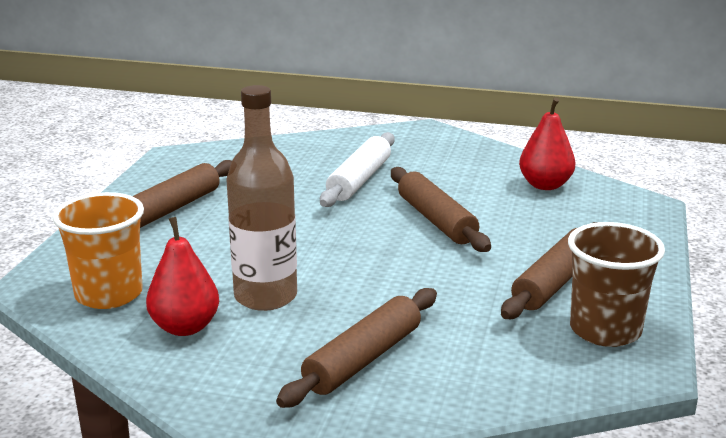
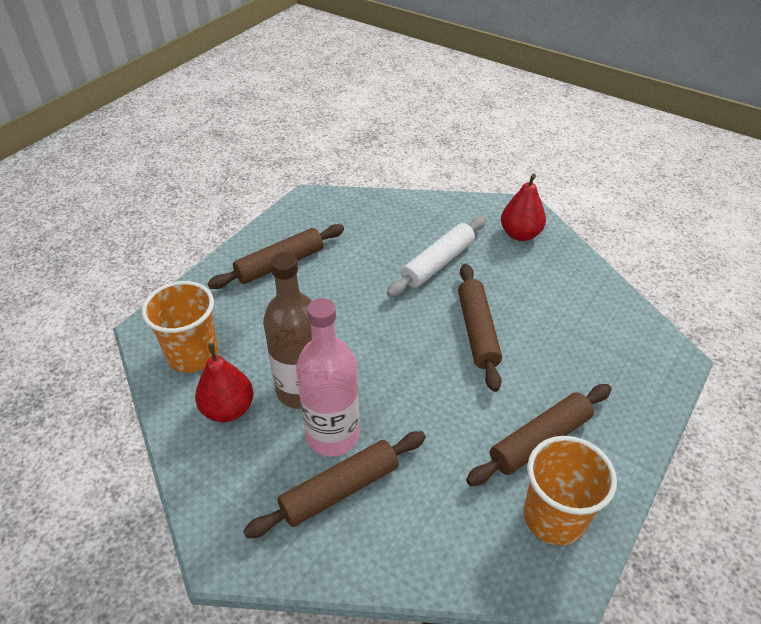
camera: 20 degrees right, 20 degrees up
(326, 322) = (332, 435): none -> pink bottle
(545, 185) = (593, 308): red pear -> red pear (520, 234)
(605, 330) = (554, 517): brown cup -> orange cup

